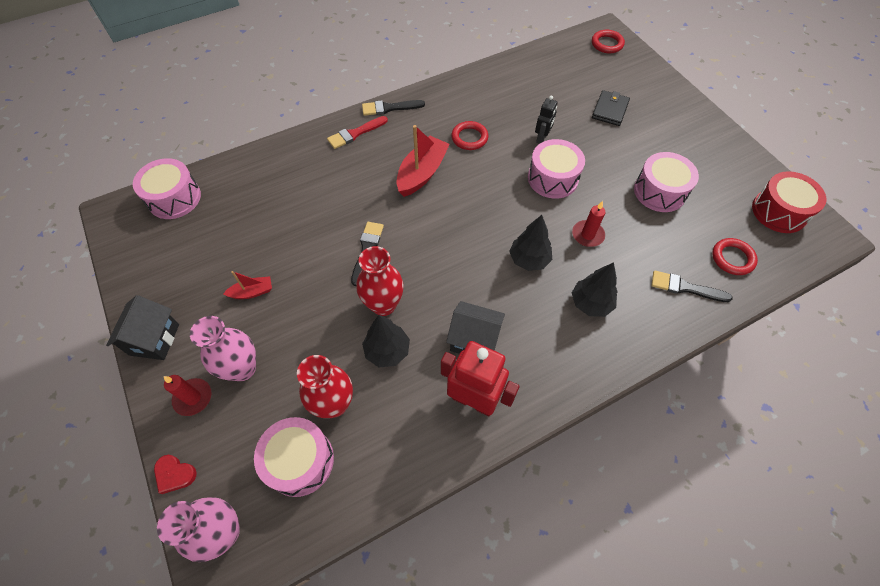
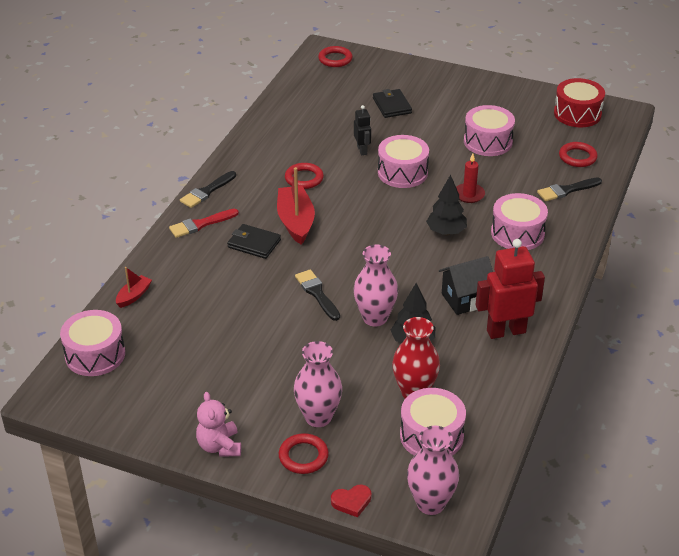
camera: 40 degrees left, 20 degrees down
(154, 339) = (219, 446): black house -> pink teddy bear
(193, 398) = (303, 456): red candle -> red ring
(252, 292) = (259, 371): red boat -> red boat (134, 296)
(355, 133) = (201, 224): red brush -> red brush turned 45 degrees clockwise
(372, 174) = (254, 244): none -> black wallet
(383, 305) = (375, 318): red vase -> pink vase
(590, 303) = (517, 233): black tree -> pink drum

